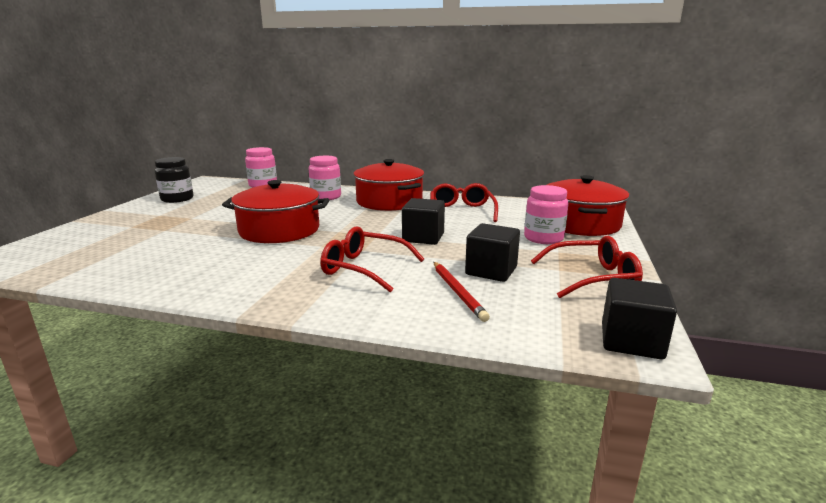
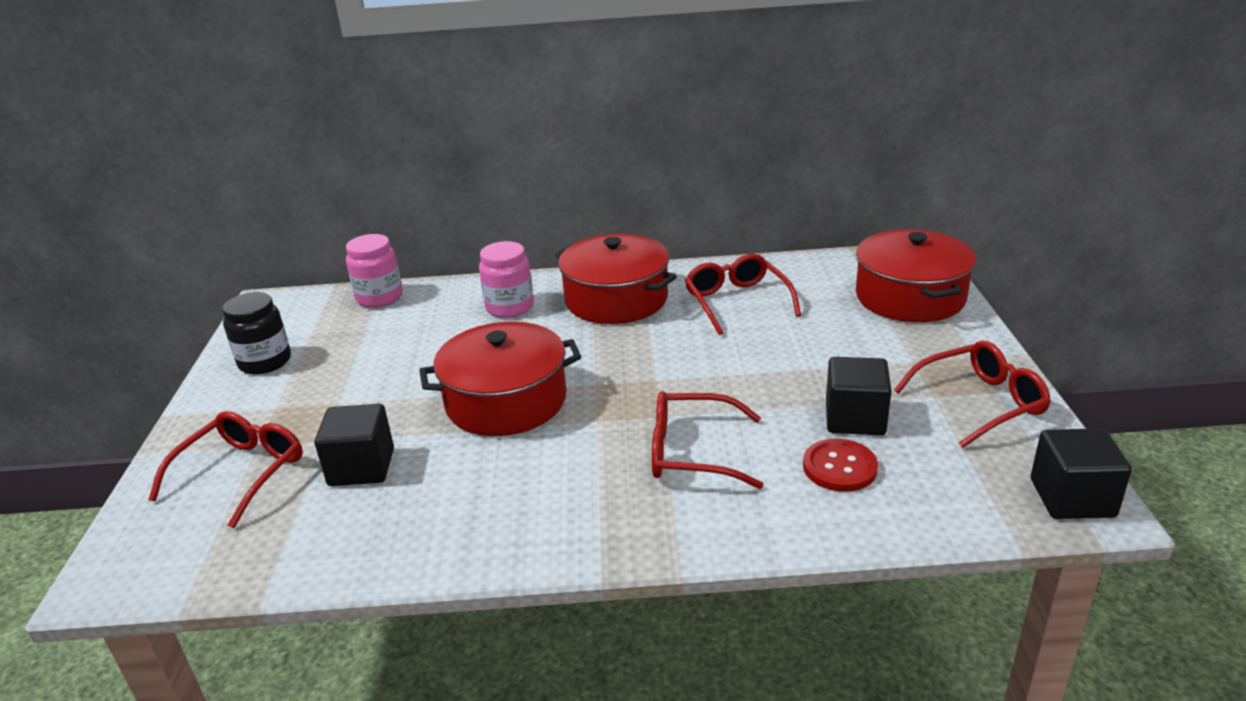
camera: 15 degrees left, 10 degrees up
(108, 235) = (242, 473): none -> red glasses
(423, 237) = (724, 371): black cube -> black cube (361, 467)
(457, 292) = (839, 467): red pencil -> red button
(543, 238) = (880, 338): pink jar -> none

